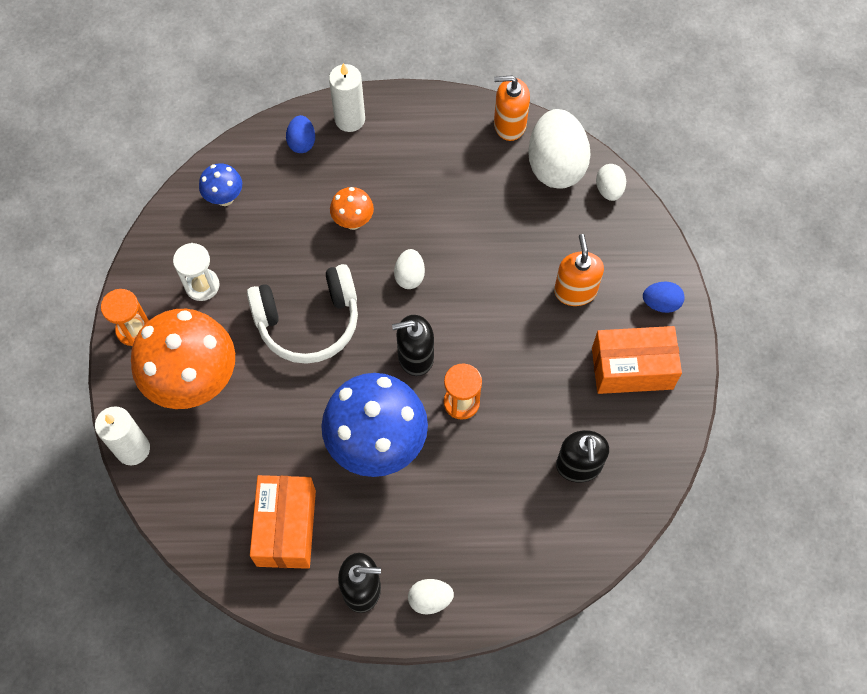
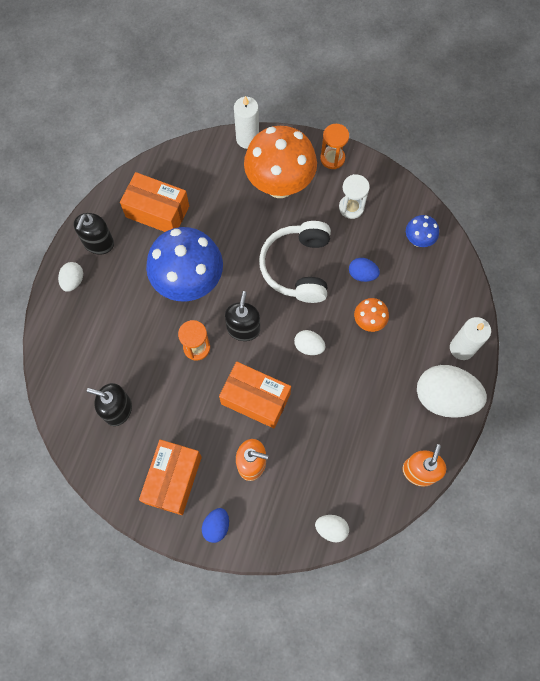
camera: 110 degrees right, 5 degrees up
(302, 142) = (451, 307): blue egg -> blue egg (362, 274)
(498, 312) = (255, 399): none -> orange box
(555, 165) = (368, 494): white egg -> white egg (444, 397)

